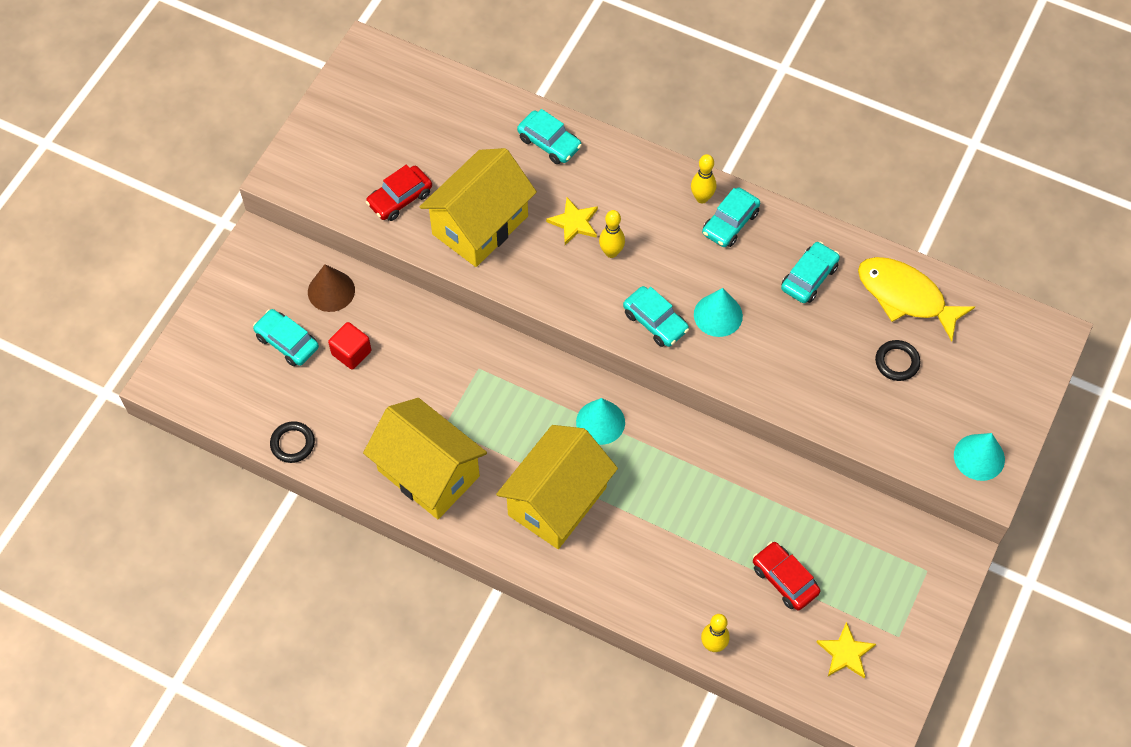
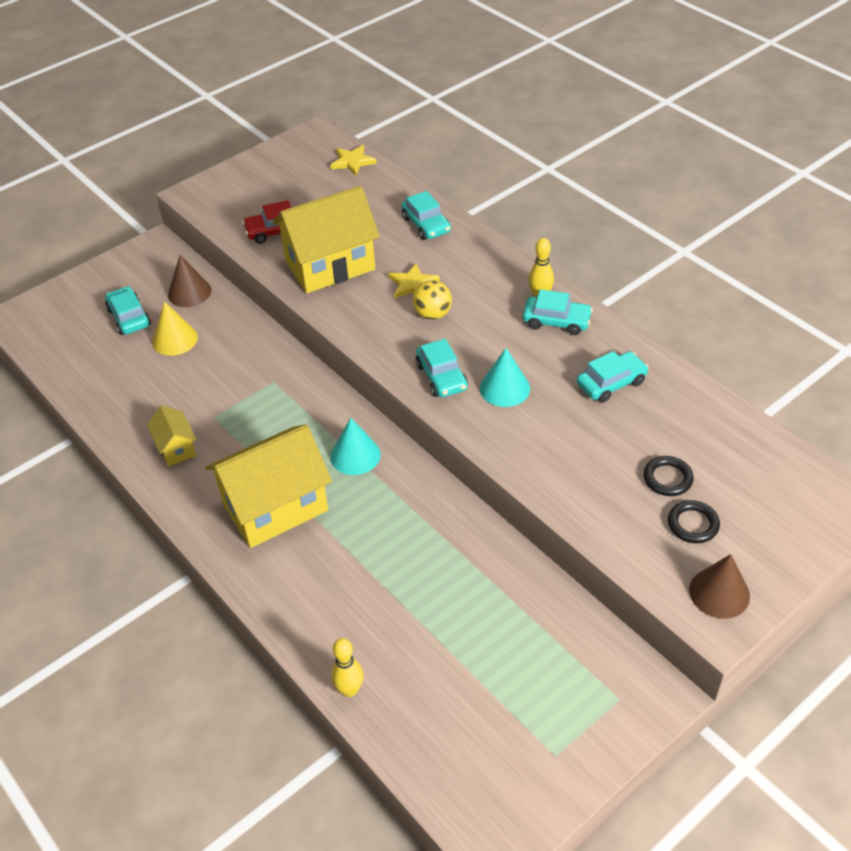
camera: 25 degrees right, 15 degrees down
(292, 443) = (80, 390): black ring -> black ring (693, 524)
(351, 353) = (175, 339): red cube -> yellow cone
(428, 473) = (176, 448): yellow house -> yellow house, size x0.48
(611, 252) = (432, 314): yellow bowling pin -> yellow ball
(730, 223) = (556, 321): turquoise car -> turquoise car turned 135 degrees counterclockwise
(784, 580) = (458, 653): red car -> none
(845, 653) = (486, 751): yellow star -> yellow star (352, 162)
(905, 296) = (704, 425): yellow fish -> none
(979, 457) = (719, 593): turquoise cone -> brown cone

